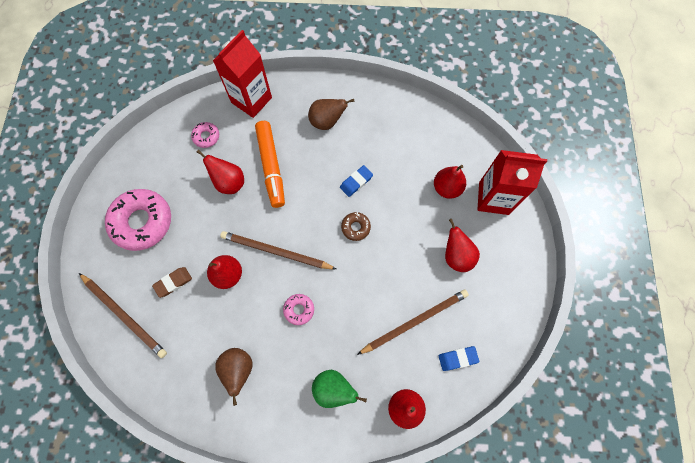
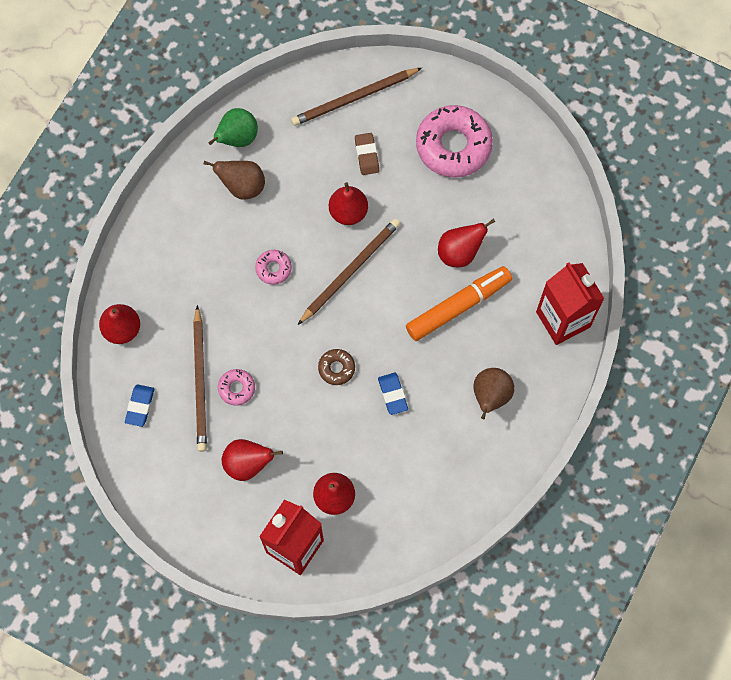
camera: 115 degrees right, 0 degrees up
(206, 137) = (533, 249): pink donut -> pink donut (236, 388)
(271, 167) = (458, 306): orange marker -> orange marker turned 135 degrees clockwise
(333, 389) = (176, 269): green pear -> green pear (237, 138)

